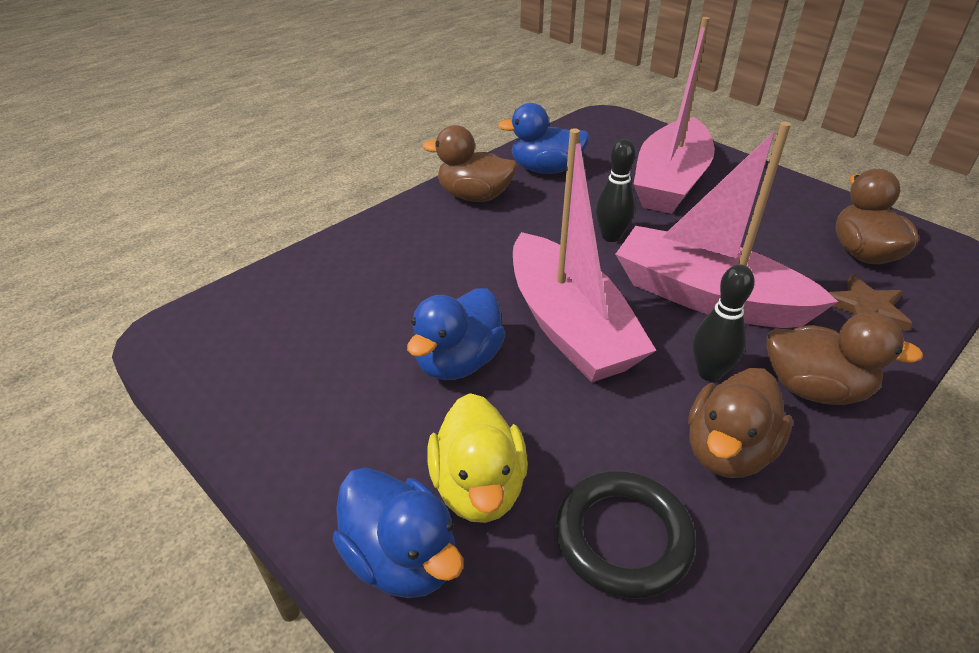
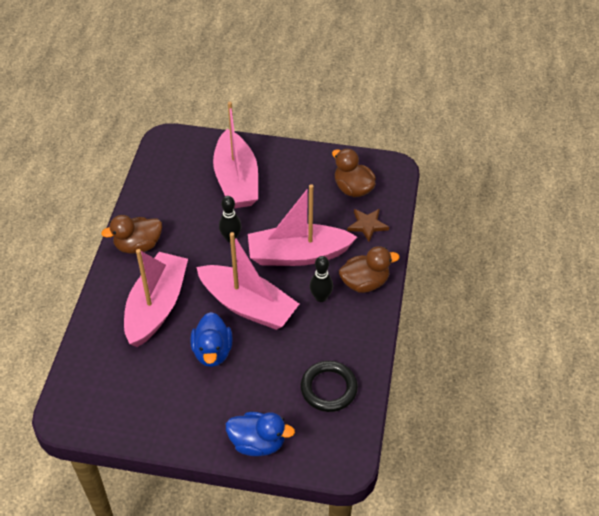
camera: 35 degrees left, 10 degrees up
(432, 268) = (156, 306): none -> pink boat
(478, 487) = (264, 401): yellow duck -> none
(545, 169) = (162, 204): blue duck -> none
(727, 451) = (346, 331): brown duck -> none

